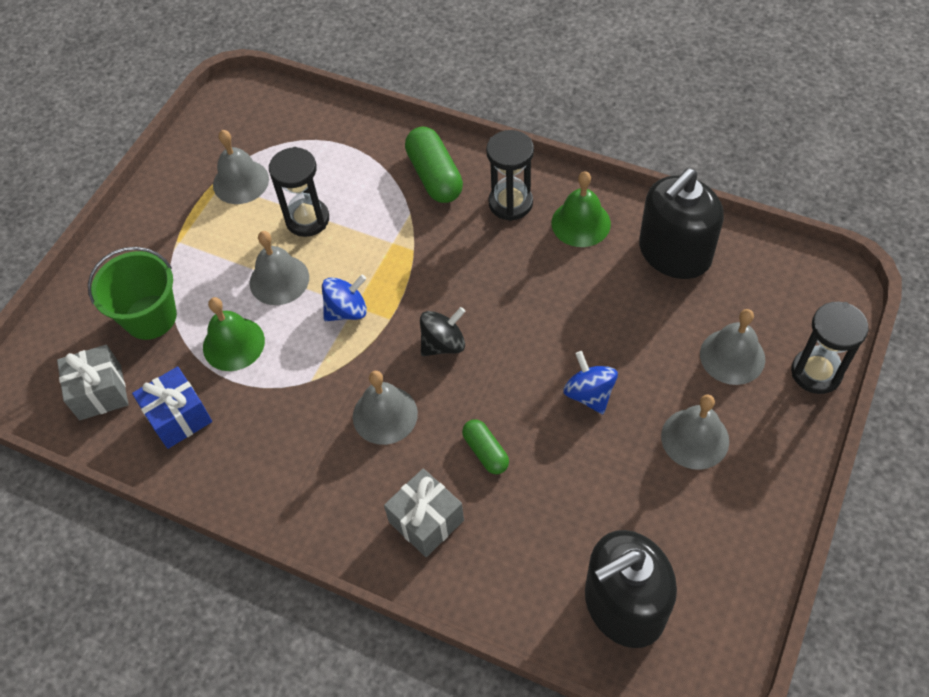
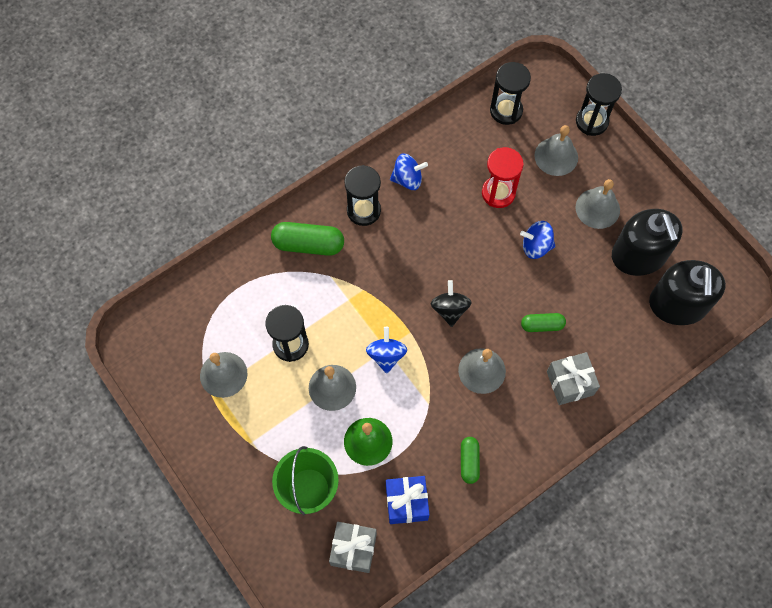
camera: 65 degrees left, 10 degrees up
(261, 457) = (469, 462): none -> green capsule
(581, 223) = (407, 179): green bell -> blue spinning top
(632, 319) = (498, 193): none -> red hourglass
(674, 253) = (465, 141): black soap dispenser -> black soap dispenser (639, 255)
(751, 273) = (506, 111): none -> black hourglass

